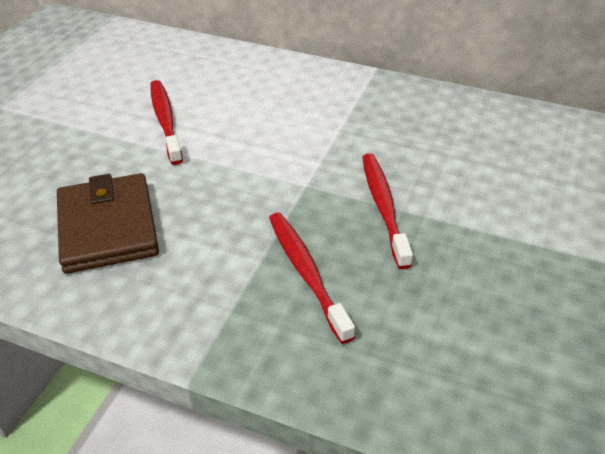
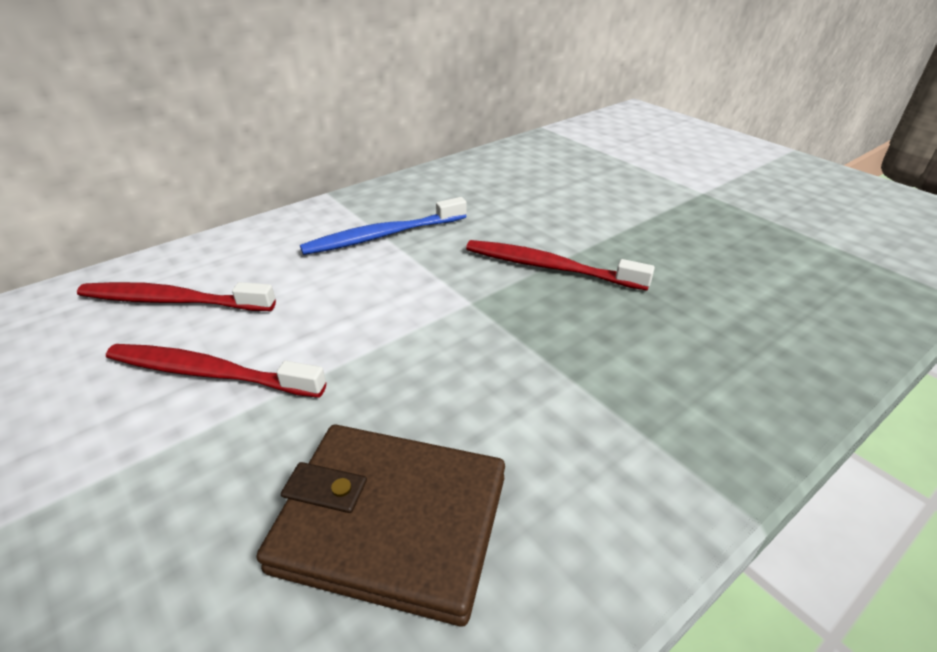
camera: 60 degrees left, 5 degrees down
(306, 273) = (617, 352): red toothbrush -> red toothbrush (173, 301)
(346, 115) = (383, 236): none -> blue toothbrush

